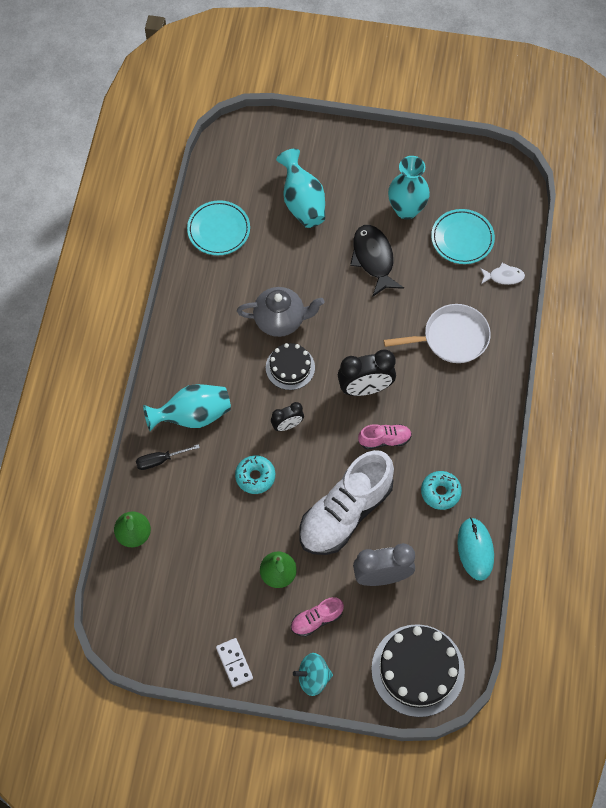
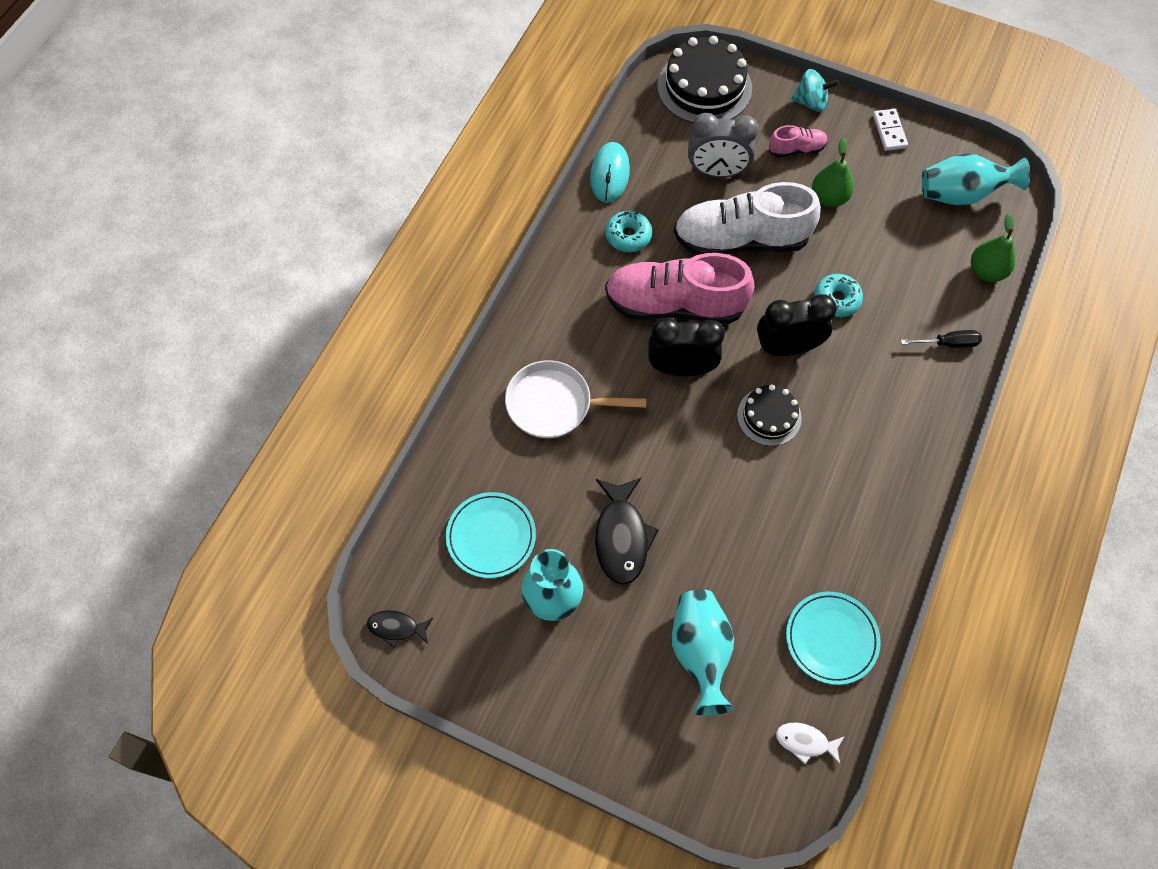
camera: 165 degrees left, 0 degrees up
(192, 416) = (902, 386): turquoise vase -> turquoise vase (961, 194)
(280, 320) = (769, 481): grey teapot -> none
(287, 425) = (787, 347): black clock -> black clock, size x1.73
(345, 513) = (741, 240): white shoe -> white shoe turned 150 degrees counterclockwise
(384, 440) = (675, 305): pink shoe -> pink shoe, size x2.19
(501, 171) = (396, 627): none -> black fish
(504, 276) = (457, 468): white fish -> white fish (805, 742)

